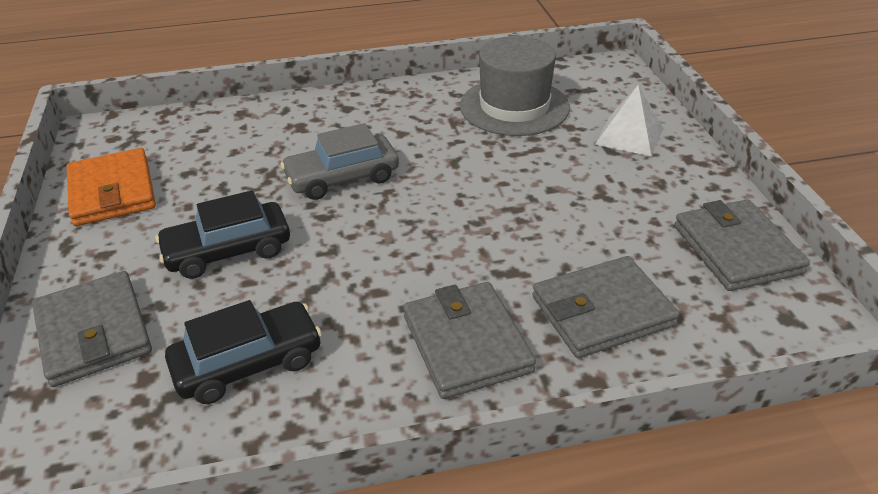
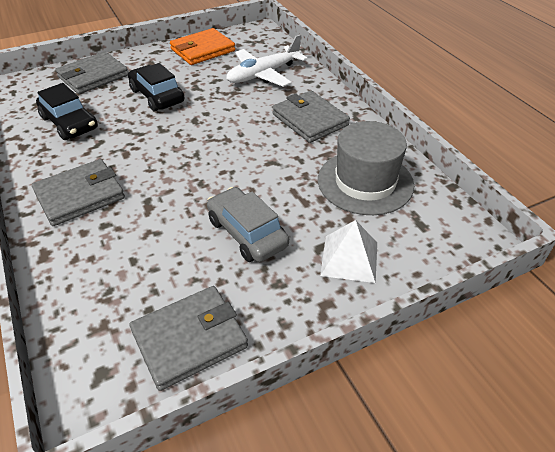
camera: 75 degrees right, 5 degrees up
(240, 142) = (263, 74): none -> white plane
(342, 178) = (236, 118): grey car -> grey car (247, 233)
(602, 311) = (109, 255): grey wallet -> grey wallet (310, 120)

